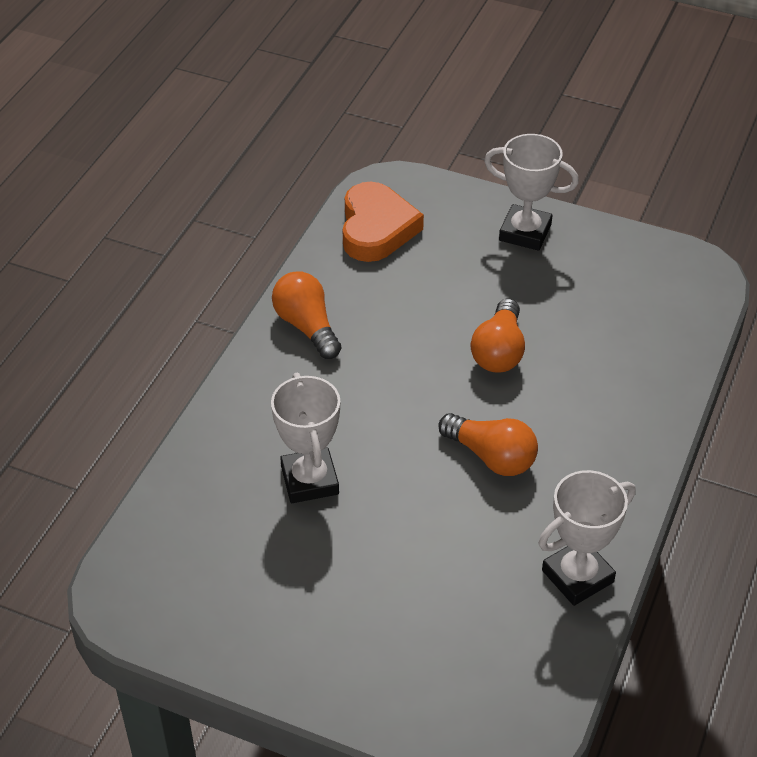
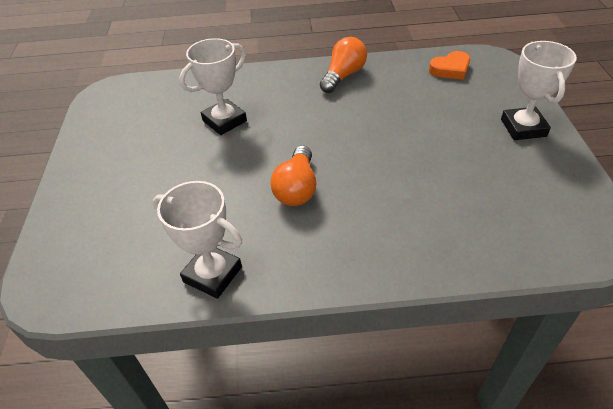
camera: 65 degrees right, 0 degrees up
(376, 228) = (450, 69): orange heart -> orange heart, size x0.63
(499, 351) = (396, 157): orange light bulb -> none

